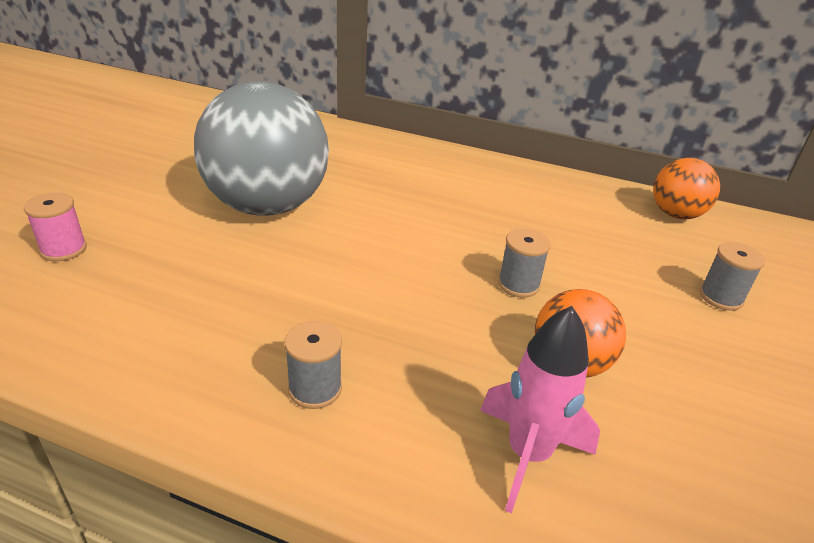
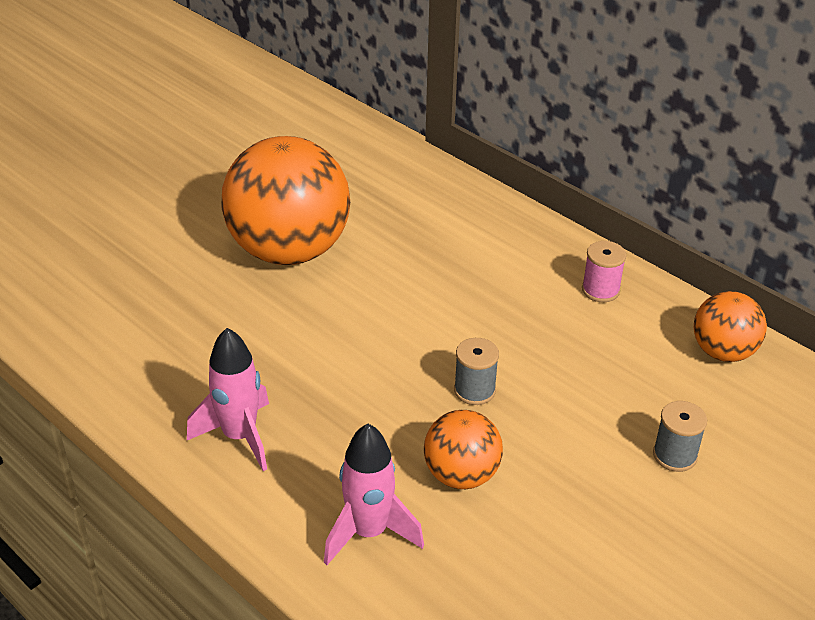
camera: 25 degrees right, 5 degrees up
(64, 249) = (101, 262): pink spool -> pink spool (600, 290)
(267, 206) = (289, 251): grey ball -> orange ball
(315, 389) = (239, 436): grey spool -> pink rocket

